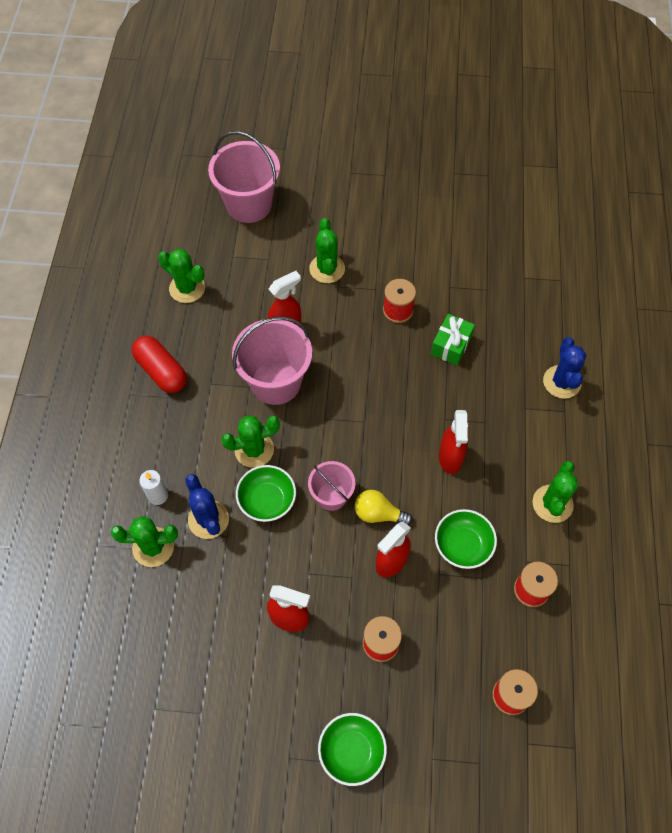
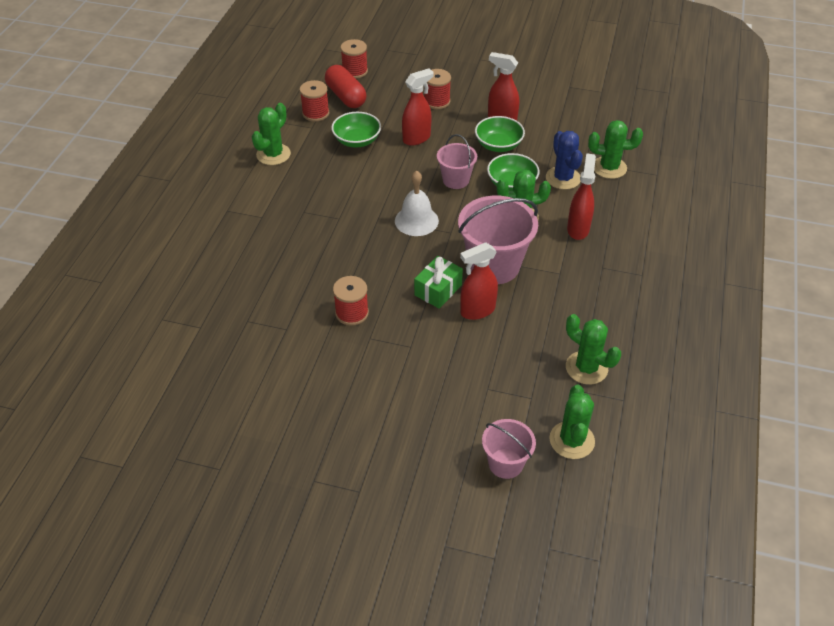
camera: 170 degrees left, 15 degrees down
(158, 495) = (607, 198): white candle -> none
(161, 371) = (611, 290): red capsule -> red capsule (346, 96)
(249, 204) = (505, 463): pink bucket -> pink bucket, size x0.57
(327, 269) = (419, 367): green cactus -> green cactus (572, 440)
(352, 751) = (468, 62): green bowl -> green bowl (498, 145)
(363, 428) = (416, 220): none -> white bell
(378, 514) = (419, 165): yellow light bulb -> none
(450, 458) = (345, 191): red spray bottle -> red spray bottle (578, 229)
(451, 345) = (308, 274): green gift -> green gift (438, 290)
(562, 382) = (216, 231): blue cactus -> none

